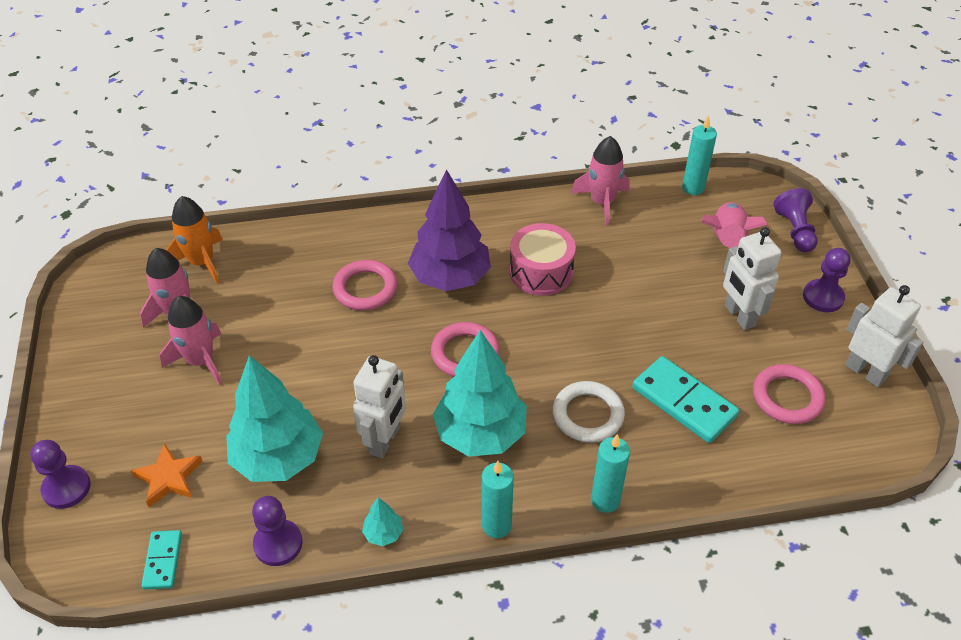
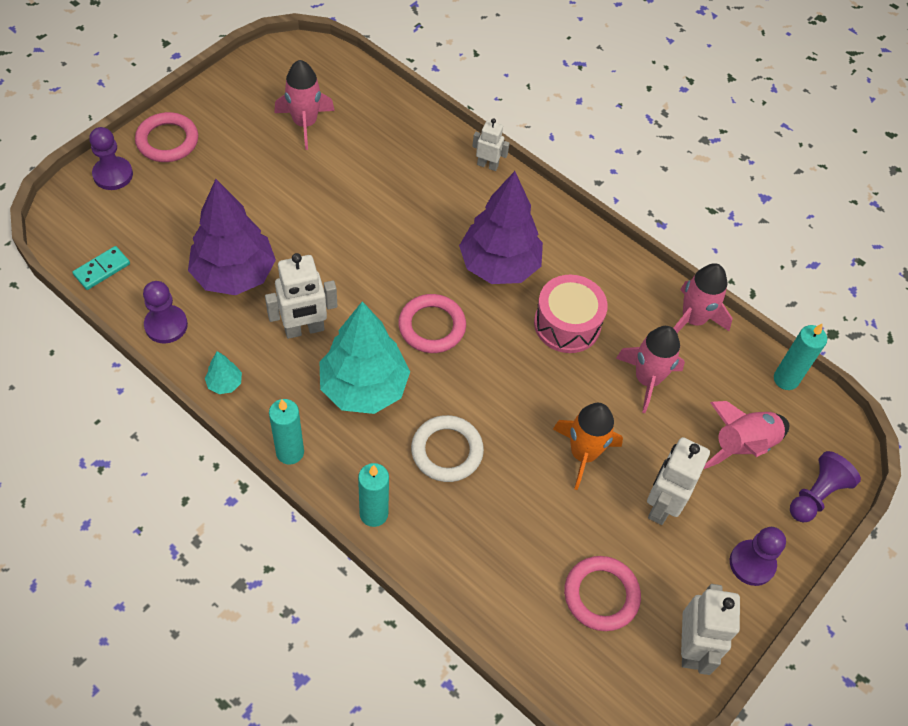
camera: 45 degrees right, 10 degrees up
(169, 478) = (166, 224): orange star -> none
(201, 361) = (276, 168): pink rocket -> pink rocket (647, 379)
(202, 262) = (363, 100): orange rocket -> orange rocket (583, 454)
(278, 458) = (234, 274): turquoise tree -> purple tree
(351, 227) = (487, 165): none -> white robot
(365, 288) = (434, 218): pink ring -> pink ring (167, 141)
(684, 402) = (523, 515): turquoise domino -> none

